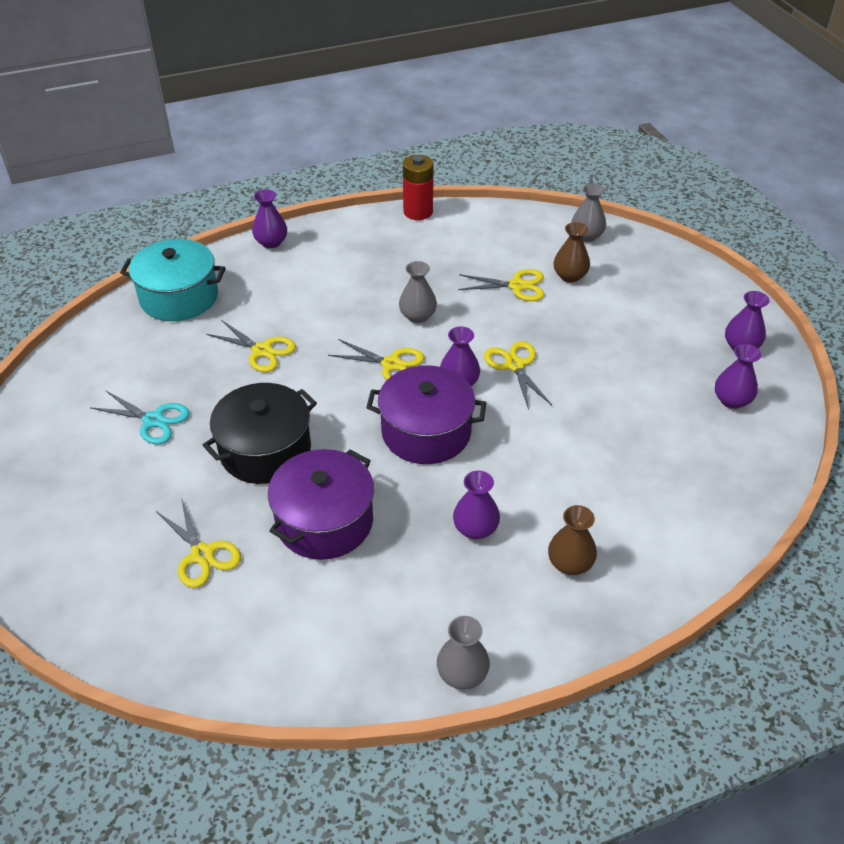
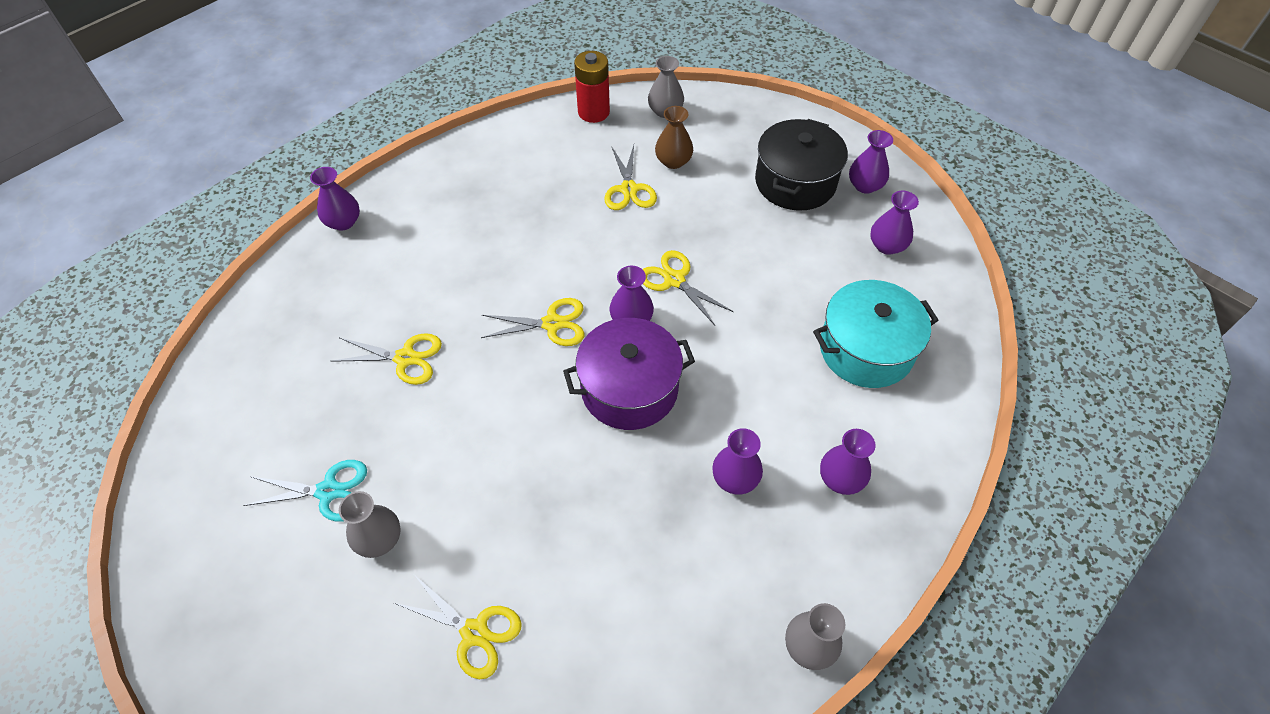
camera: 25 degrees left, 10 degrees up
(179, 297) = (273, 325): turquoise pot -> turquoise pot (866, 349)
(265, 450) = (475, 477): black pot -> black pot (795, 182)
(324, 521) = (583, 535): purple pot -> none
(417, 316) = (549, 257): grey vase -> grey vase (379, 539)
(418, 212) = (484, 135): red battery -> red battery (593, 112)
(517, 286) = (629, 189): yellow scissors -> yellow scissors turned 105 degrees clockwise
(570, 563) = (841, 479): brown vase -> purple vase

